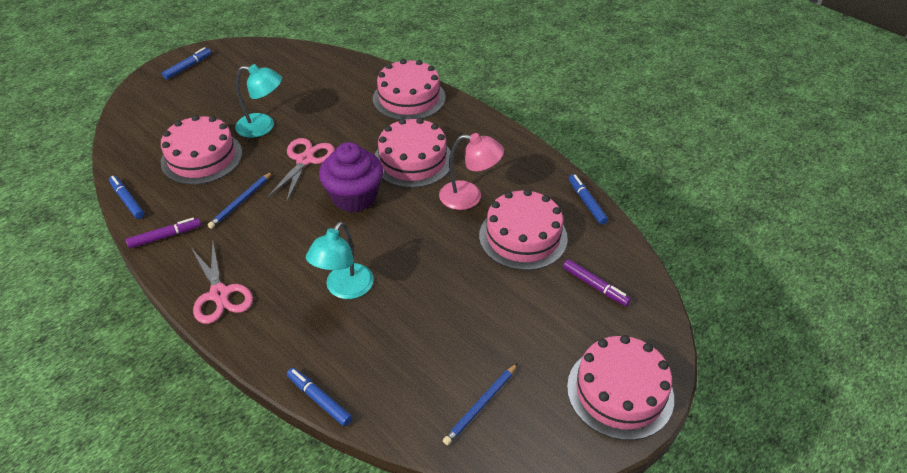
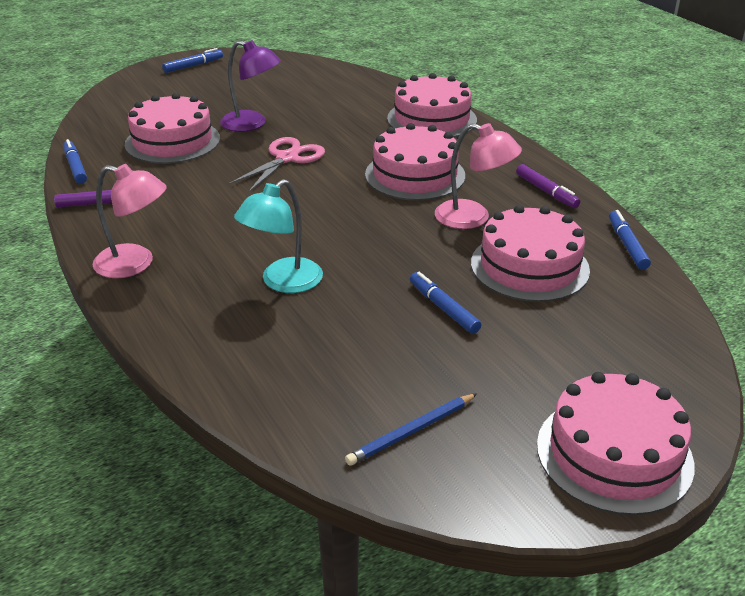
camera: 15 degrees right, 10 degrees down
(219, 294) = (135, 264): pink scissors -> pink lamp
(241, 202) = (198, 185): blue pencil -> none
(263, 127) = (252, 124): turquoise lamp -> purple lamp
(319, 399) = (206, 386): blue marker -> blue marker (443, 308)
(354, 197) = (330, 198): purple cupcake -> none
(595, 286) = (612, 332): purple marker -> purple marker (546, 191)

